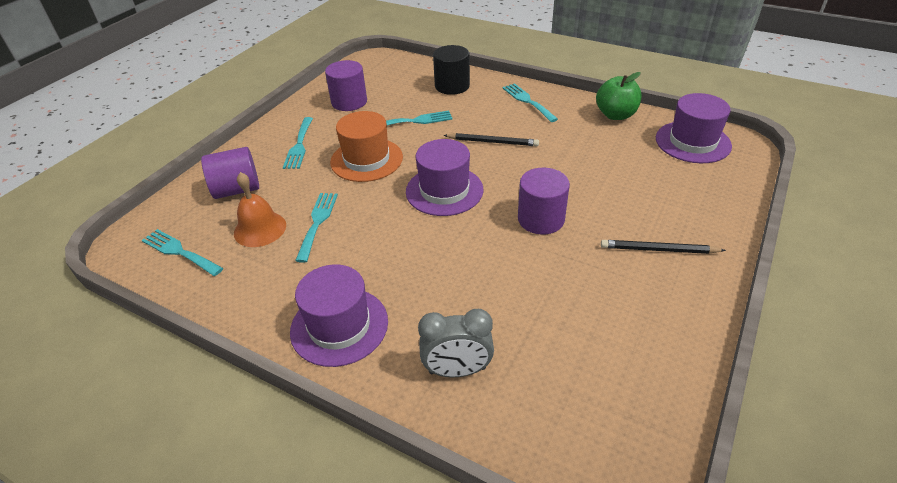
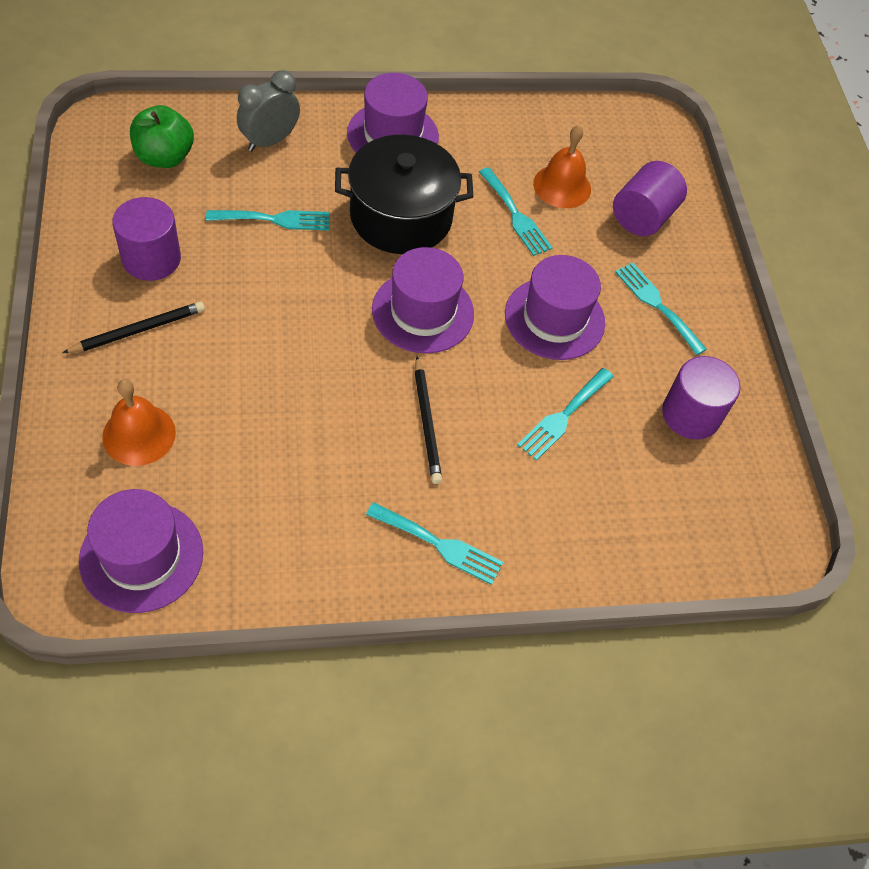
camera: 135 degrees right, 15 degrees up
(179, 251) = (603, 137): turquoise fork -> turquoise fork (275, 219)
(366, 159) = (554, 318): orange hat -> purple hat
(401, 254) = (401, 217): none -> black pot
(452, 86) = (584, 529): black cylinder -> none
(492, 142) = (427, 422): black pencil -> black pencil turned 75 degrees counterclockwise
(541, 219) = (287, 318): purple cylinder -> purple cylinder (151, 259)
(615, 115) = (283, 573): green apple -> green apple (164, 157)
(677, 191) = (139, 434): none -> orange bell

